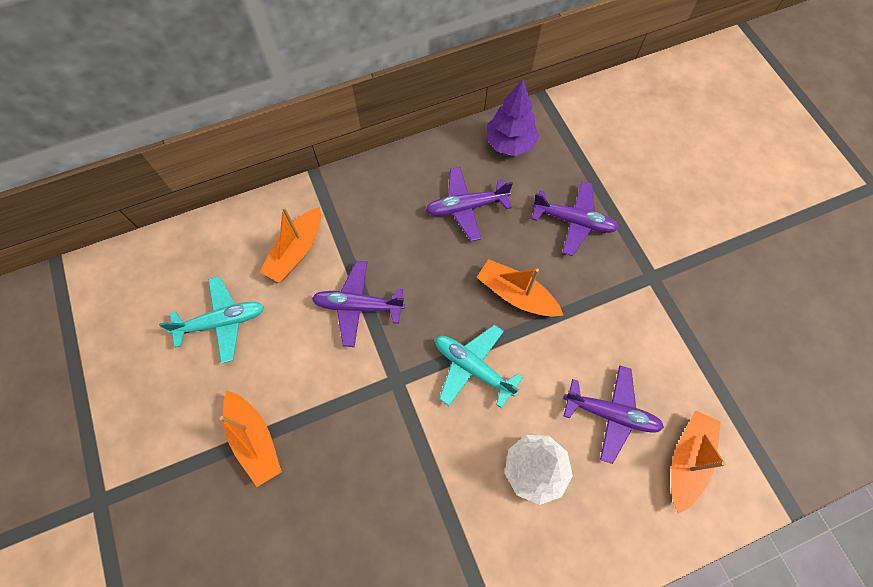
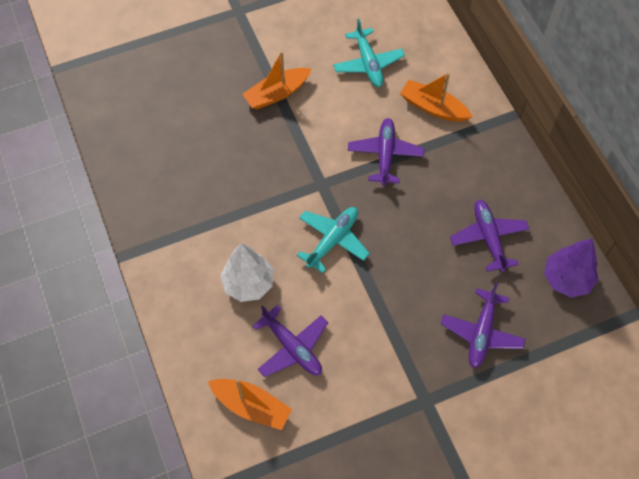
camera: 90 degrees right, 5 degrees down
(516, 295) = (401, 277): orange boat -> none
(611, 414) = (292, 347): purple plane -> purple plane turned 60 degrees counterclockwise

